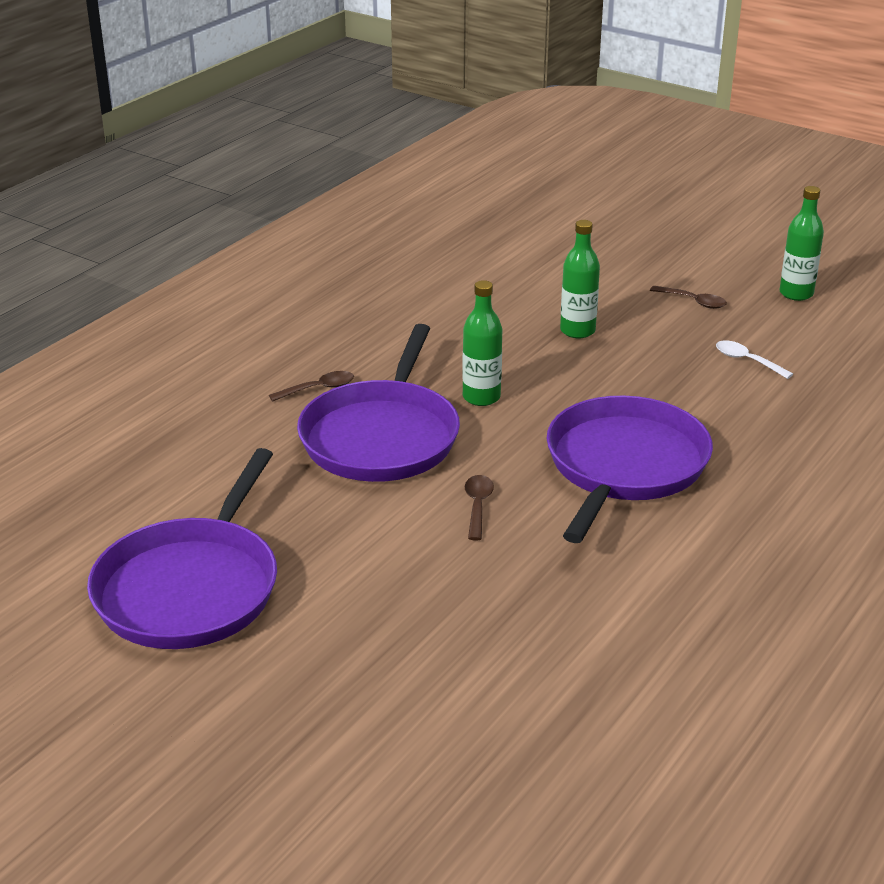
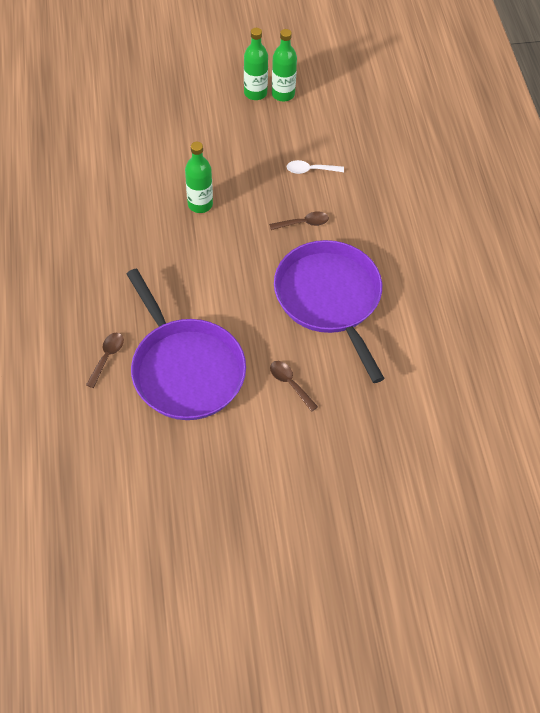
camera: 45 degrees left, 25 degrees up
(191, 587) = (211, 559): purple pan -> none
(481, 397) = (205, 298): green bottle -> green bottle (255, 93)
(693, 301) = (237, 136): brown spoon -> brown spoon (303, 223)

